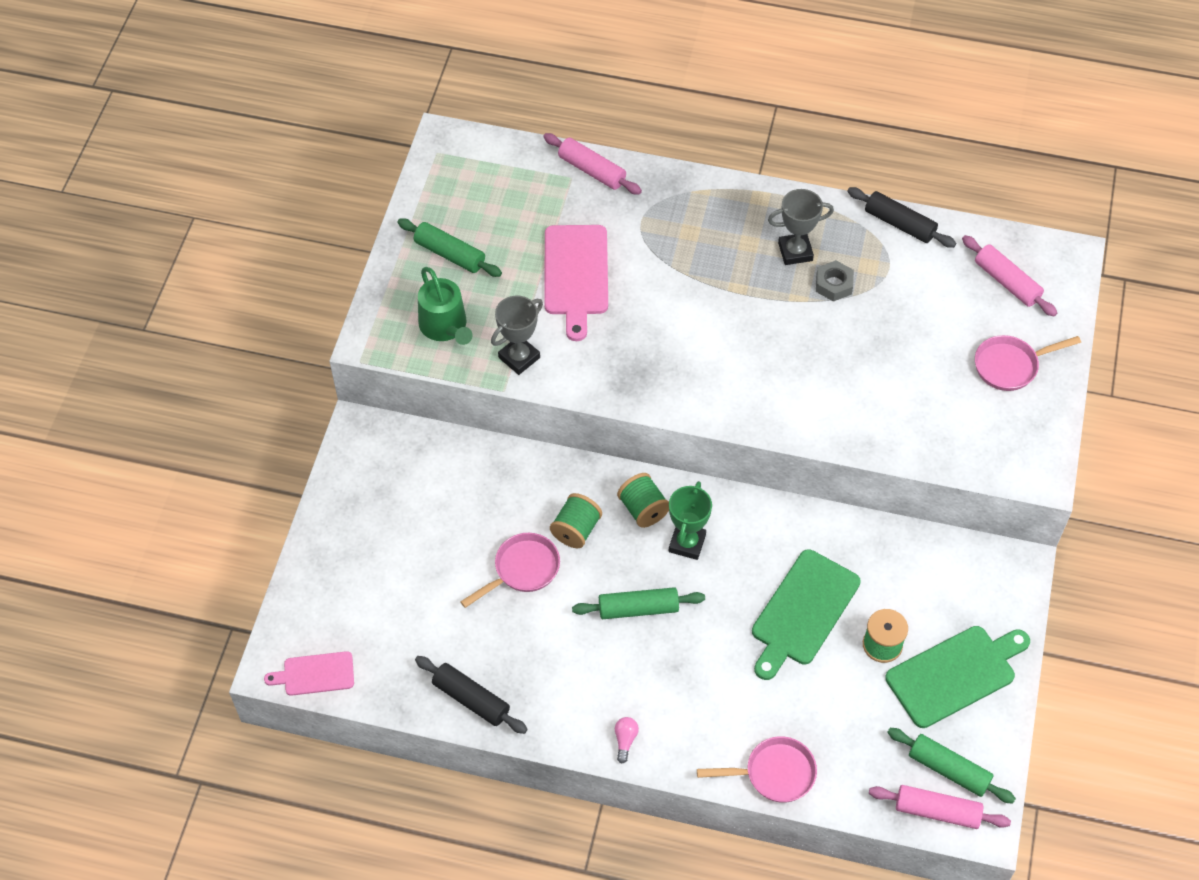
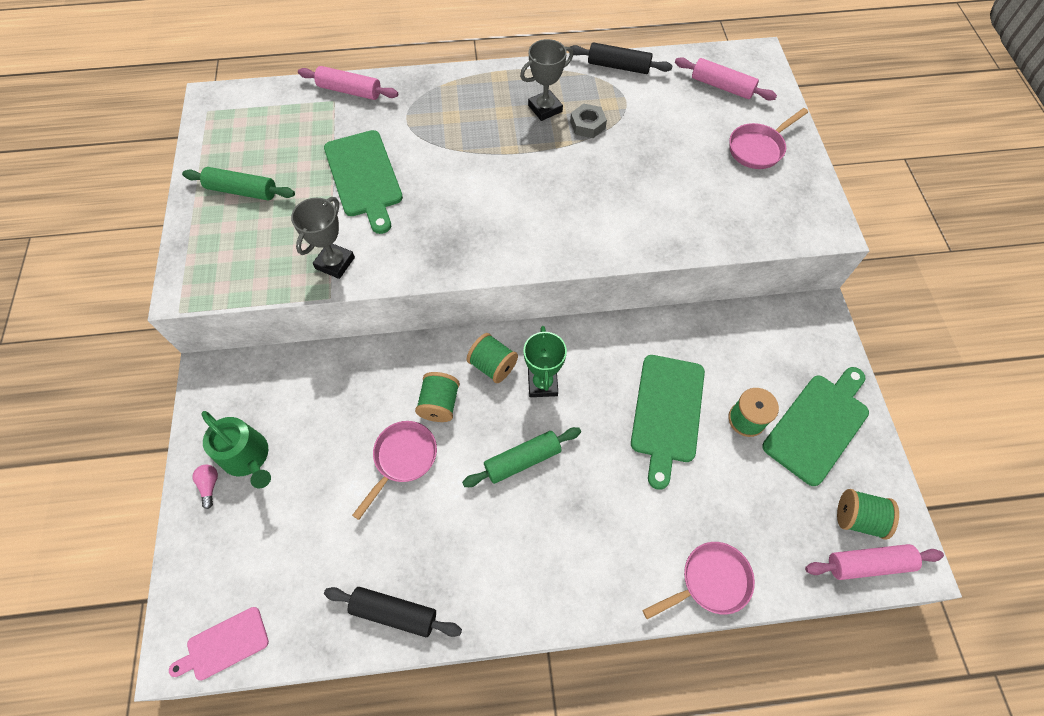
camera: 20 degrees left, 5 degrees up
(445, 326) = (255, 255): green watering can -> green watering can (248, 457)
(576, 275) = (364, 177): pink cutting board -> green cutting board
(625, 740) = (559, 600): pink light bulb -> pink light bulb (210, 485)
(948, 770) = (857, 518): green rolling pin -> green spool

